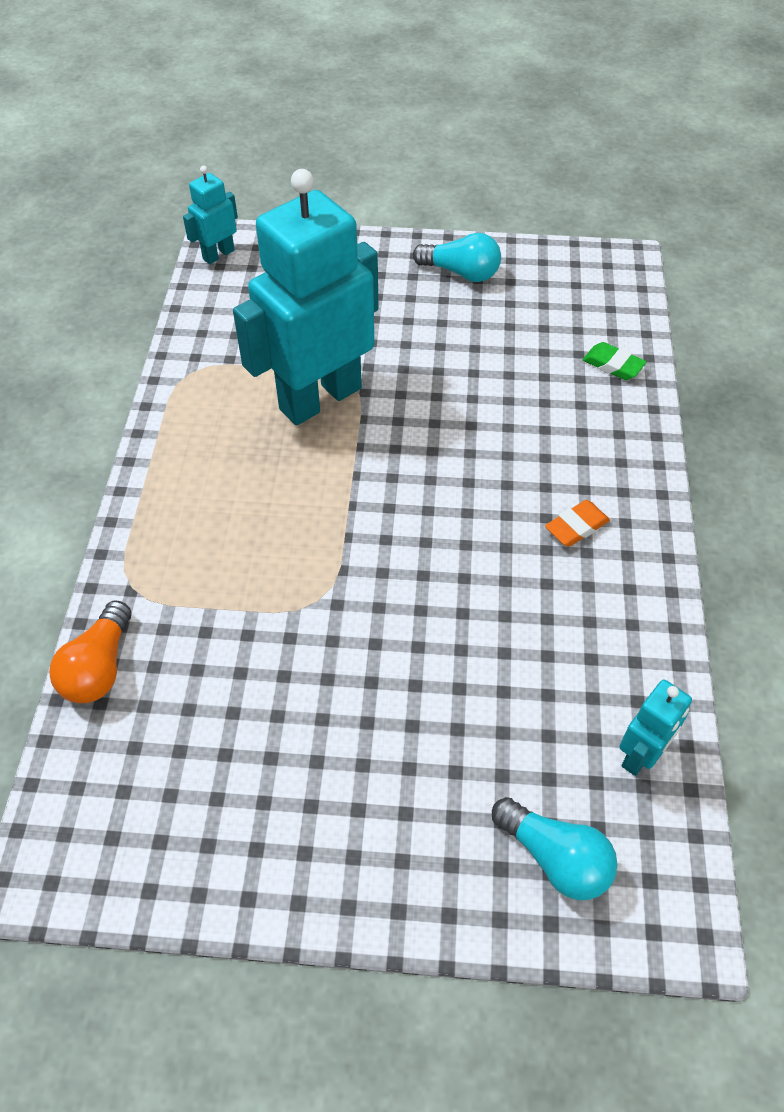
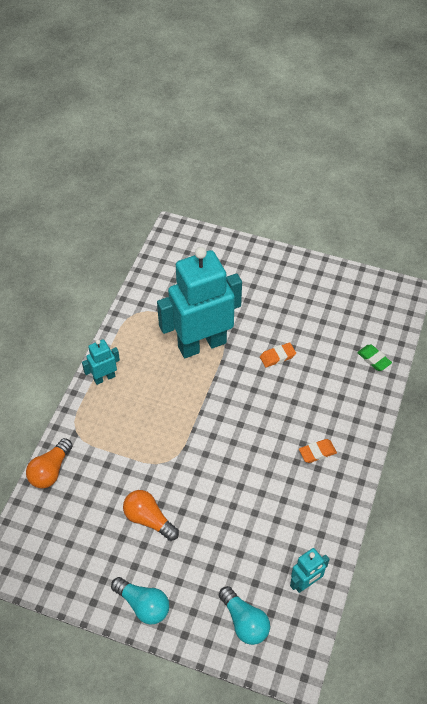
camera: 15 degrees right, 0 degrees up
(218, 254) = (170, 239): turquoise robot -> turquoise robot (104, 378)
(313, 711) = (149, 519): none -> orange light bulb
(454, 392) = (277, 356): none -> orange eraser
(461, 273) = (306, 280): turquoise light bulb -> turquoise light bulb (143, 605)

